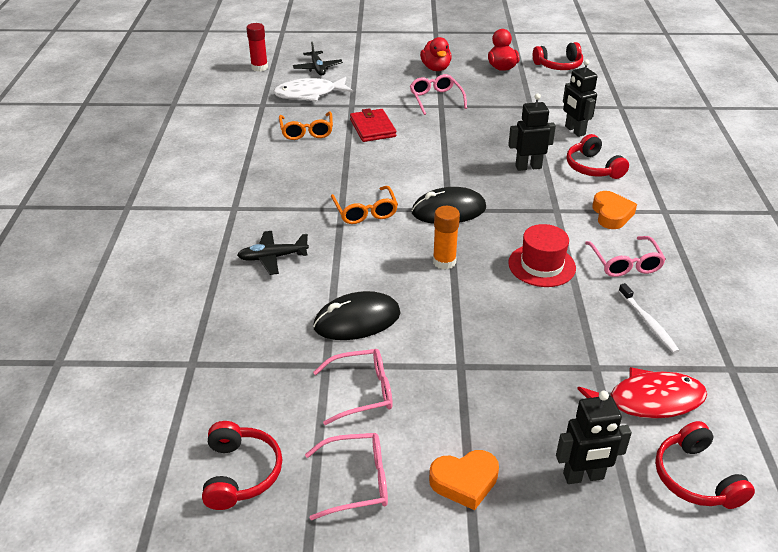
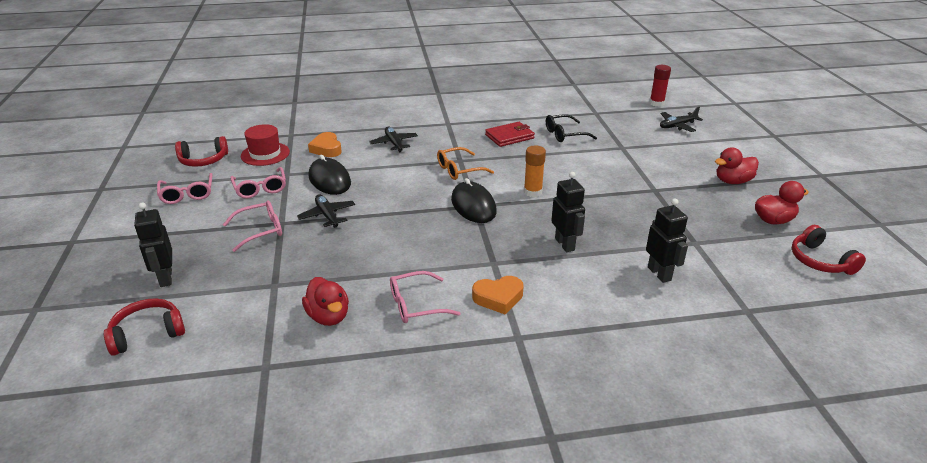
camera: 80 degrees right, 5 degrees down
(306, 132) = (564, 134): orange glasses -> black glasses
(309, 94) = (627, 128): white fish -> none
(372, 128) = (588, 160): red wallet -> red wallet (509, 136)
(436, 99) = (666, 186): pink glasses -> pink glasses (261, 230)
(444, 262) = (401, 208): orange glue stick -> orange glue stick (532, 192)
(450, 323) = (327, 215): none -> black plane
(464, 482) = (176, 230): orange heart -> orange heart (326, 149)
(541, 265) = (404, 256): red hat -> red hat (265, 154)
(574, 131) = (659, 273): black robot -> black robot turned 105 degrees clockwise
(593, 168) = (585, 286): red headphones -> none
(648, 323) = (328, 316): white toothbrush -> red duck
(648, 402) = (231, 312): red fish -> none

